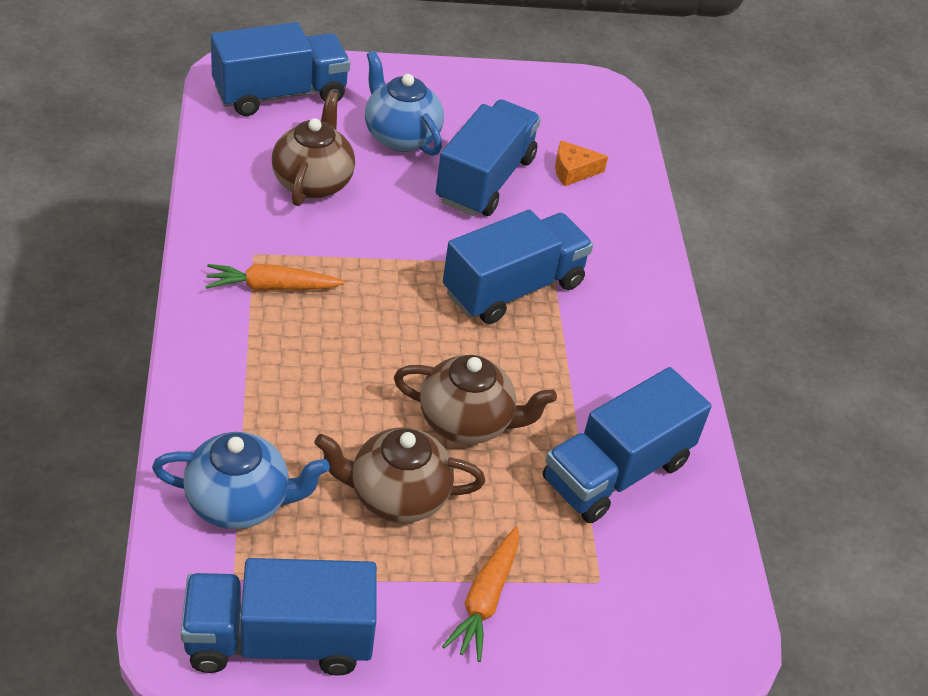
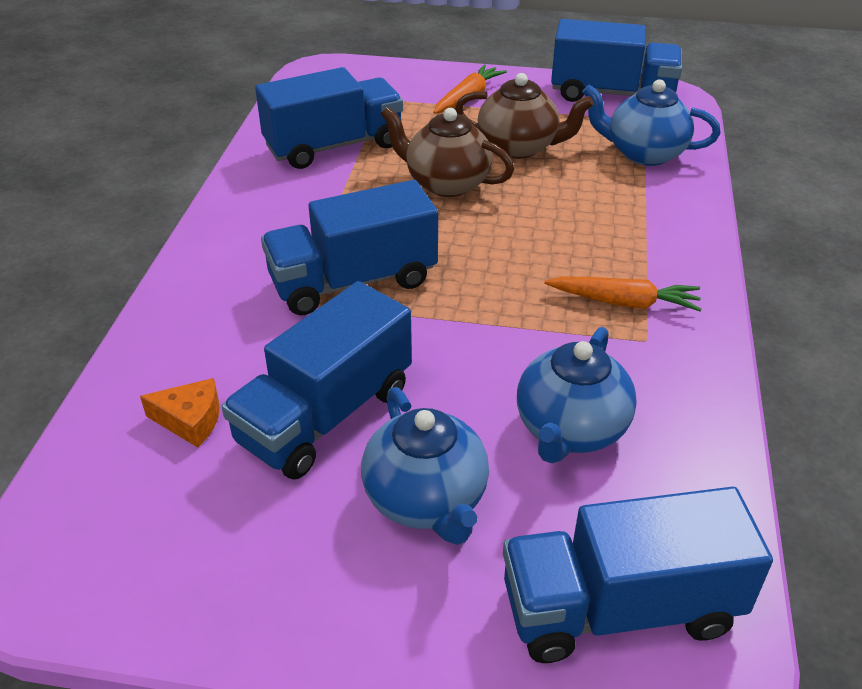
camera: 160 degrees left, 5 degrees down
(313, 181) = (570, 430): brown teapot -> blue teapot

